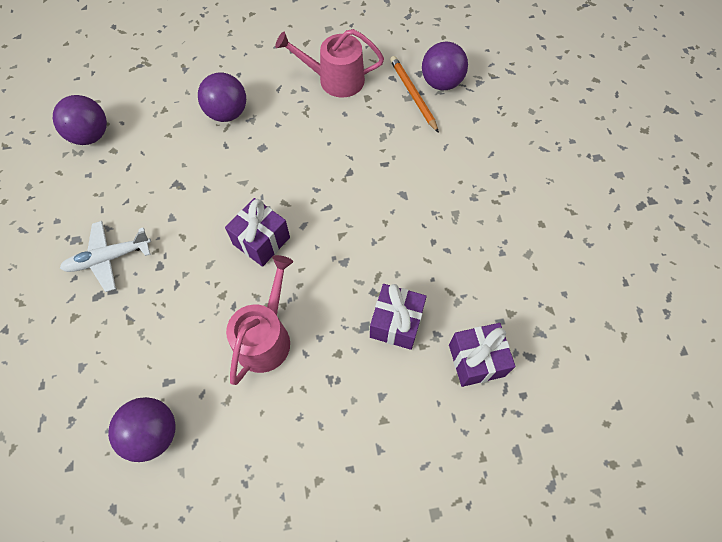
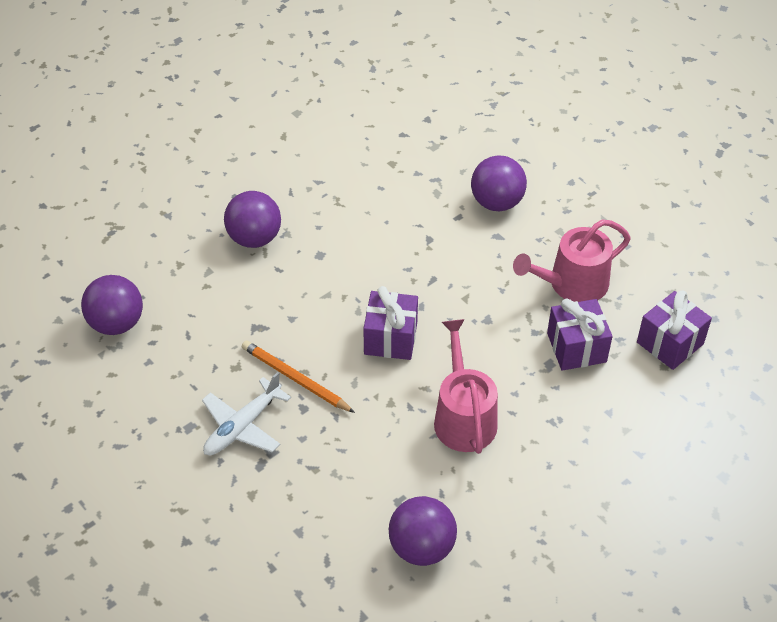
camera: 30 degrees left, 15 degrees down
(335, 80) = (345, 159): pink watering can -> pink watering can (572, 284)
(413, 95) = (436, 142): orange pencil -> orange pencil (295, 379)
(441, 82) = (456, 119): purple ball -> purple ball (496, 202)

